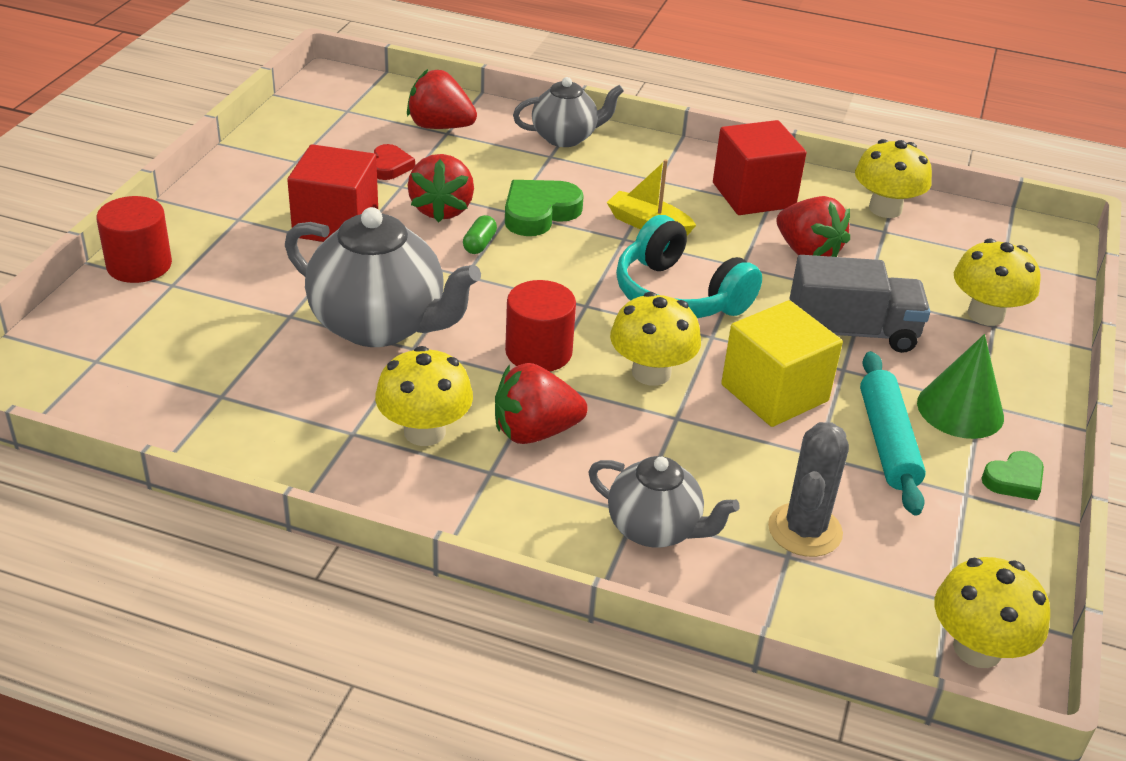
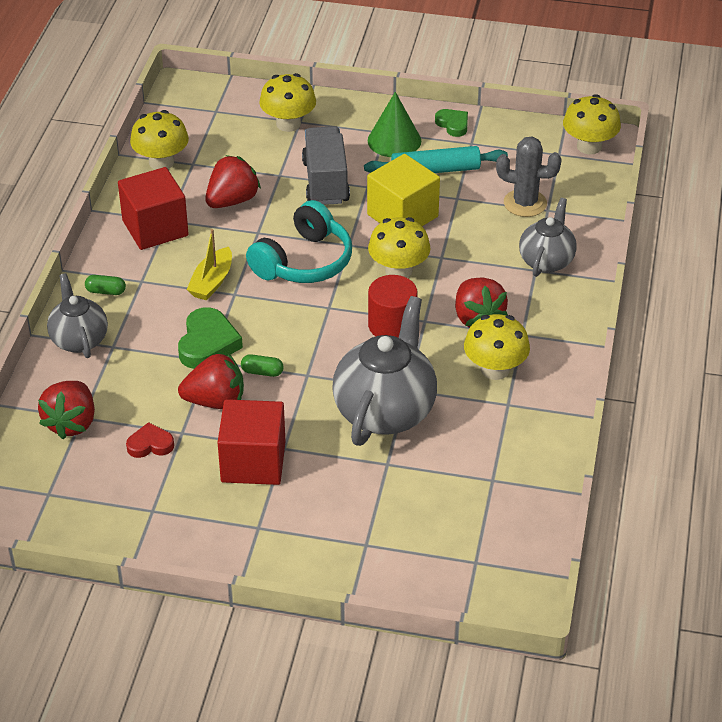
camera: 95 degrees left, 5 degrees up
(139, 265) = (344, 573): red cylinder -> none
(539, 213) = (207, 343): green heart -> green heart turned 120 degrees counterclockwise
(642, 157) = (106, 291): none -> green capsule

